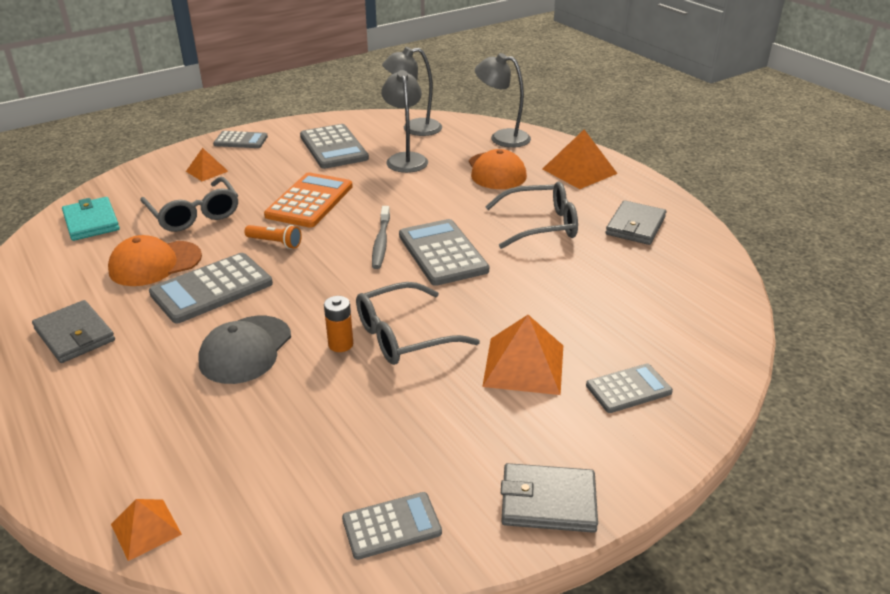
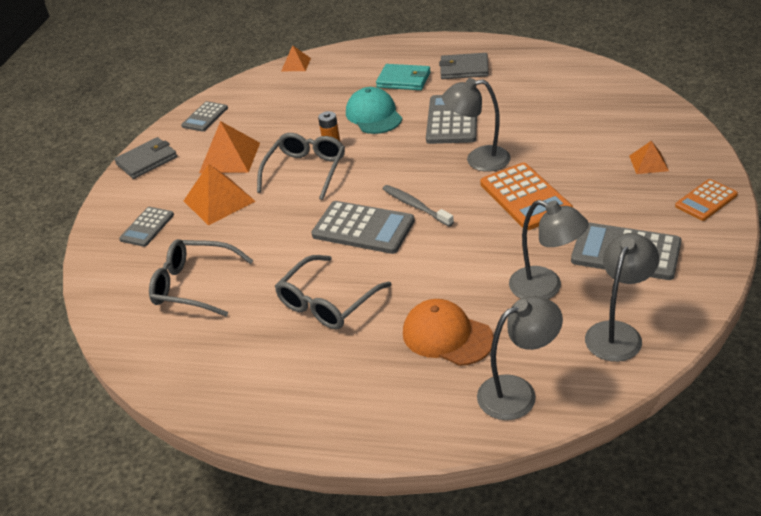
camera: 140 degrees right, 5 degrees up
(91, 222) = (608, 95): turquoise wallet -> turquoise wallet (404, 80)
(155, 264) = (512, 107): orange cap -> none
(194, 214) = (568, 137): grey glasses -> grey glasses (194, 285)
(240, 140) = (706, 200): grey calculator -> orange calculator
(245, 350) = (374, 115): grey cap -> turquoise cap
(275, 243) = (478, 160): orange flashlight -> grey lamp
(579, 171) = (374, 399): orange pyramid -> orange pyramid (230, 157)
(635, 226) = (249, 360): grey wallet -> none

